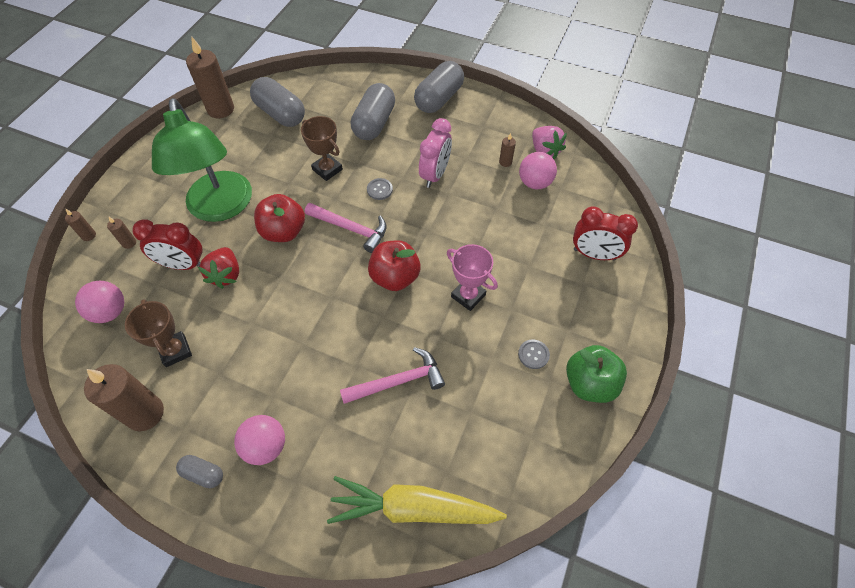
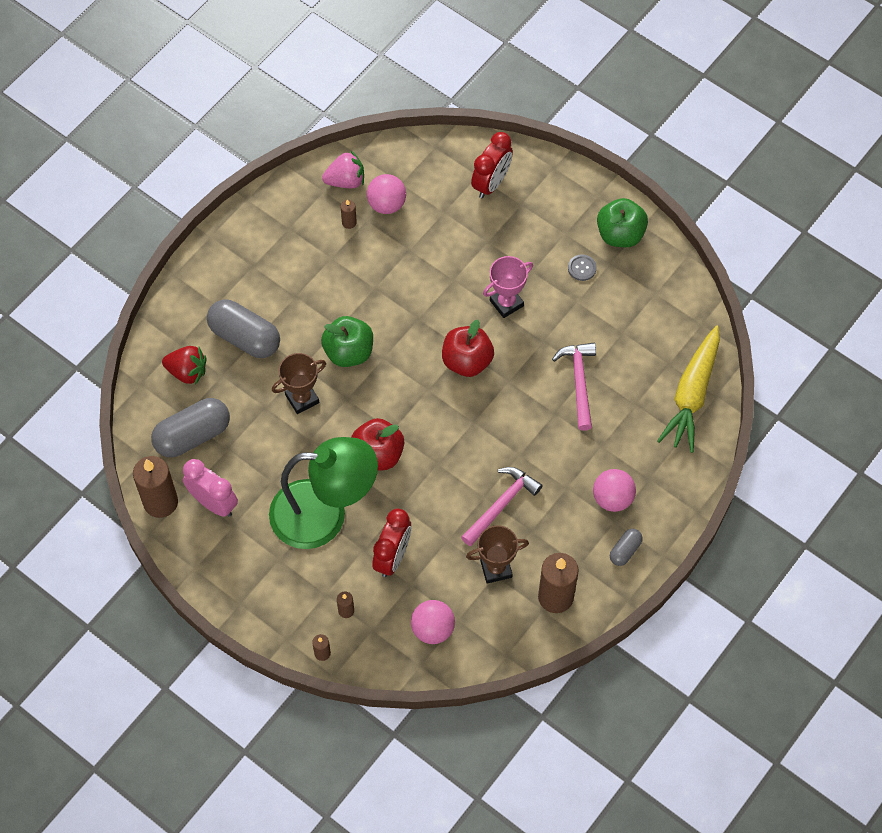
camera: 75 degrees left, 5 degrees up
(226, 275) = (418, 516): red strawberry -> red strawberry (187, 372)
(351, 228) = (394, 390): pink hammer -> pink hammer (501, 505)
(379, 189) = (349, 352): grey button -> green apple
(435, 175) = (345, 294): pink clock -> pink clock (213, 503)
(439, 99) = (228, 261): grey capsule -> none

